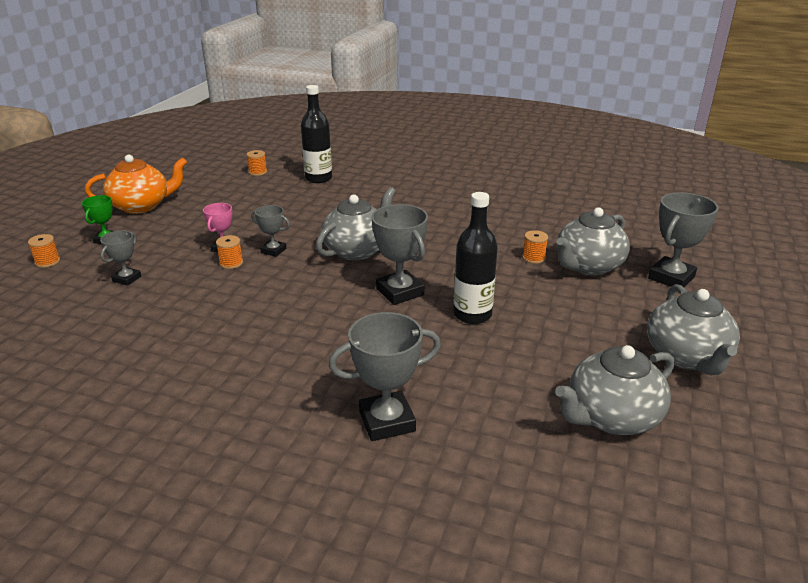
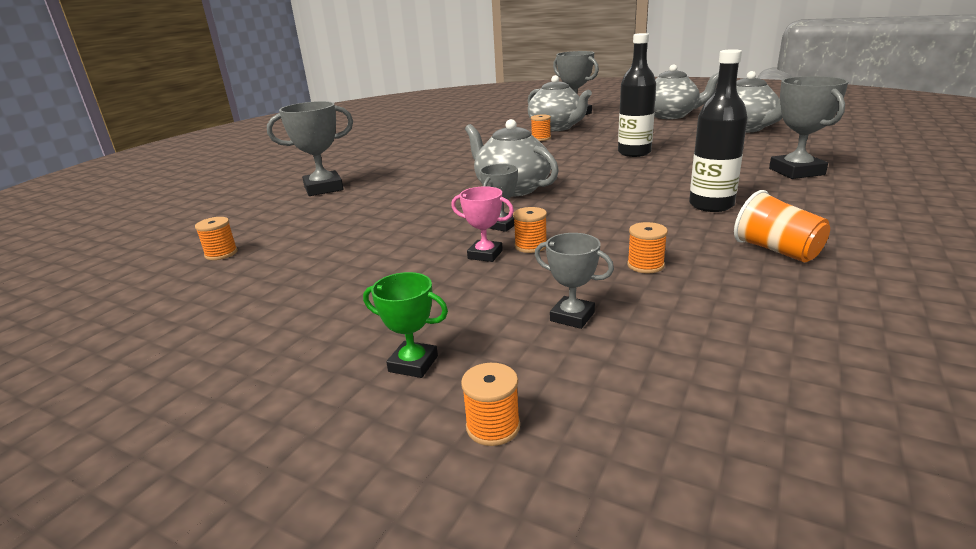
camera: 80 degrees left, 5 degrees down
(141, 206) = (271, 347): orange teapot -> none
(180, 365) = (776, 251): none -> orange cup
(181, 305) = (645, 265): none -> orange spool
(318, 178) = (293, 214): black bottle -> black bottle (711, 205)
(400, 292) = (599, 172): grey trophy -> grey trophy (323, 188)

